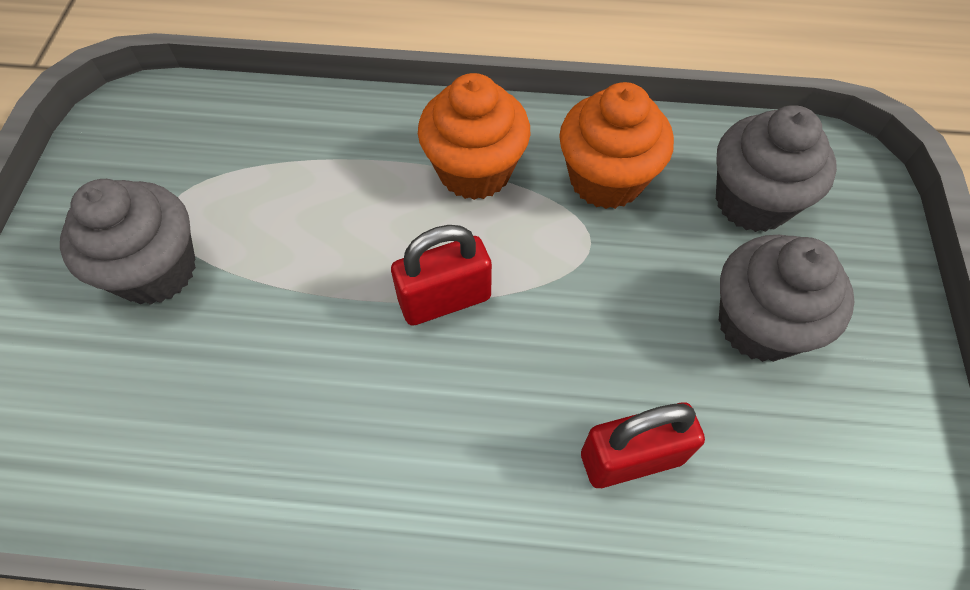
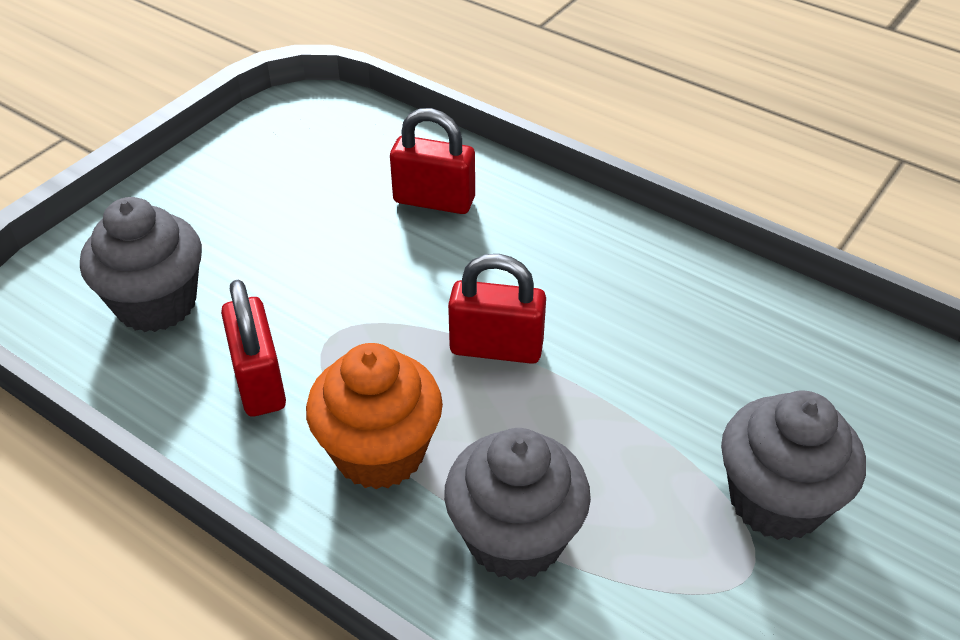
camera: 150 degrees left, 15 degrees down
(606, 179) = (259, 381): orange cupcake -> red padlock
(759, 324) = (263, 227): grey cupcake -> grey cupcake (515, 538)

